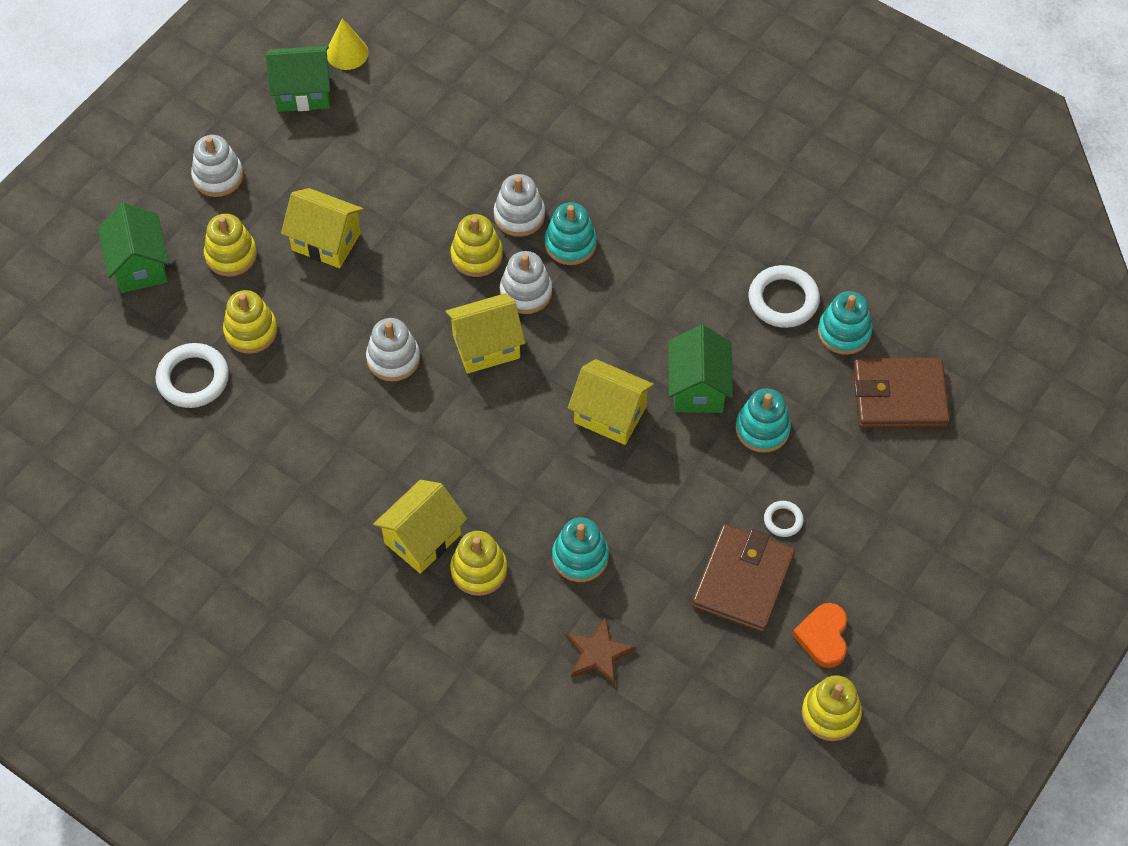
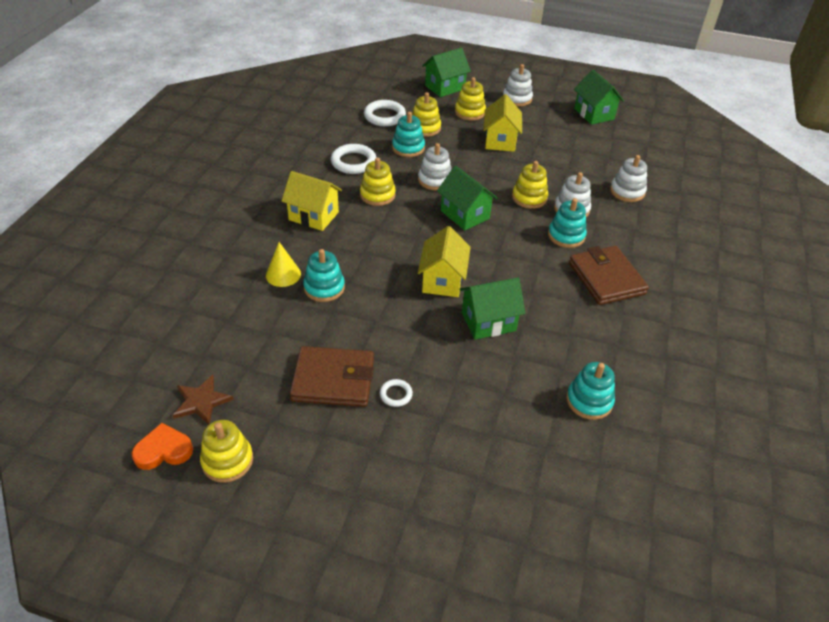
camera: 70 degrees right, 15 degrees down
(347, 53) = (634, 123): yellow cone -> yellow cone (283, 274)
(479, 570) = (299, 243): yellow stacking toy -> yellow stacking toy (377, 195)
(486, 346) = (465, 215): yellow house -> green house
(526, 292) = (515, 223): white stacking toy -> white stacking toy (627, 191)
(598, 653) = (251, 311): brown star -> brown star (201, 401)
(762, 429) = (472, 366): turquoise stacking toy -> turquoise stacking toy (408, 148)
(783, 300) = (595, 356): white ring -> white ring (353, 162)
(823, 637) = (297, 442): orange heart -> orange heart (163, 450)
(899, 397) = (548, 452): brown wallet -> brown wallet (606, 278)

